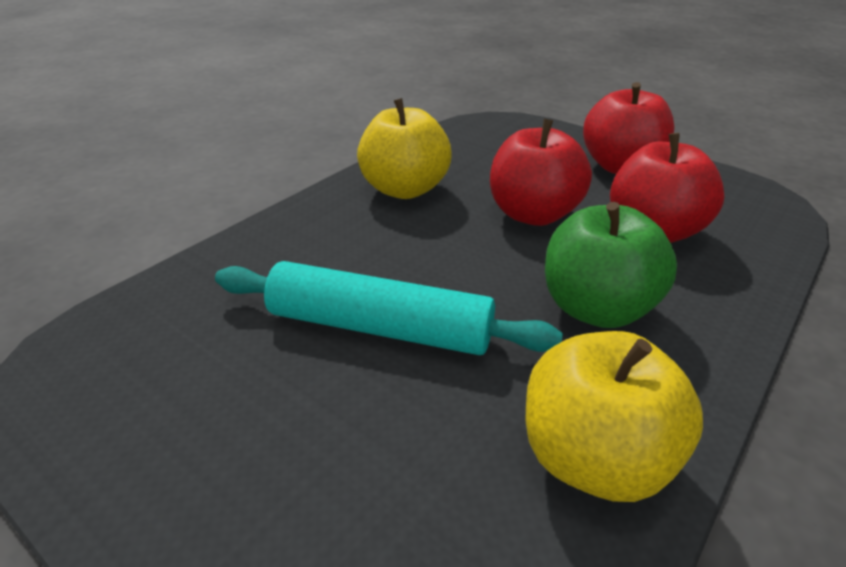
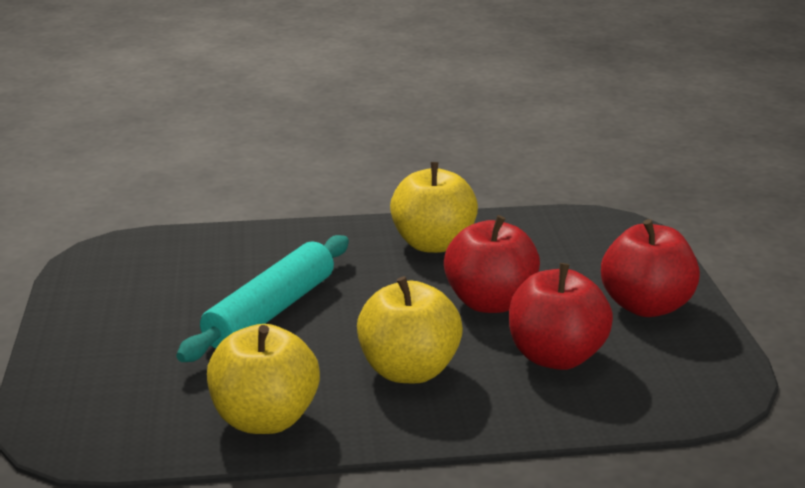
camera: 45 degrees right, 10 degrees down
(380, 327) = (270, 312): turquoise rolling pin -> turquoise rolling pin turned 60 degrees clockwise
(596, 308) = (409, 371): green apple -> yellow apple

